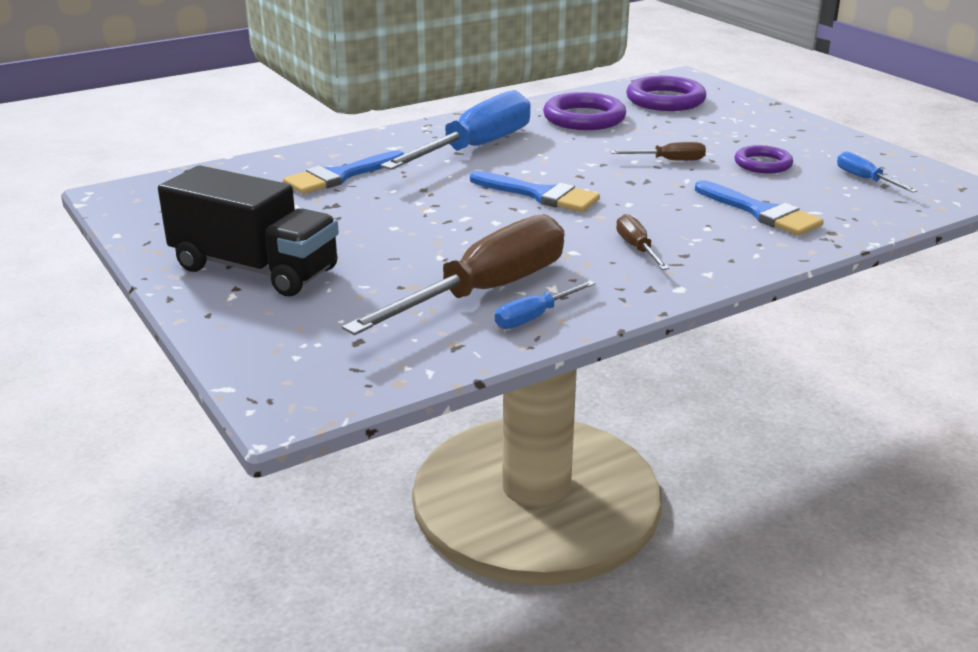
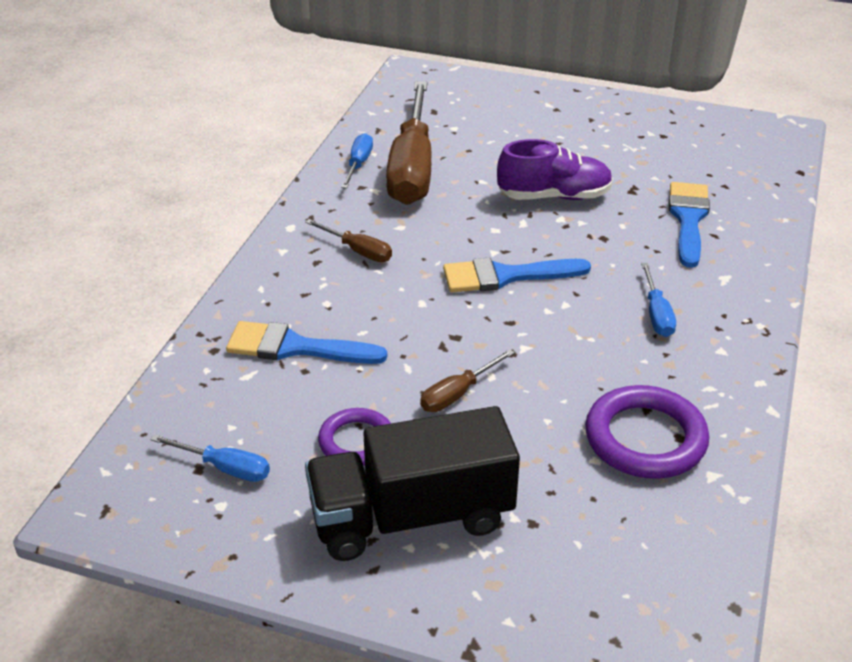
camera: 140 degrees right, 10 degrees up
(255, 269) = (571, 122): black truck -> black truck (411, 517)
(403, 223) = (554, 196): none -> purple shoe
(475, 148) = (657, 314): blue screwdriver -> blue screwdriver, size x0.43
(665, 100) = (617, 556): purple ring -> none

